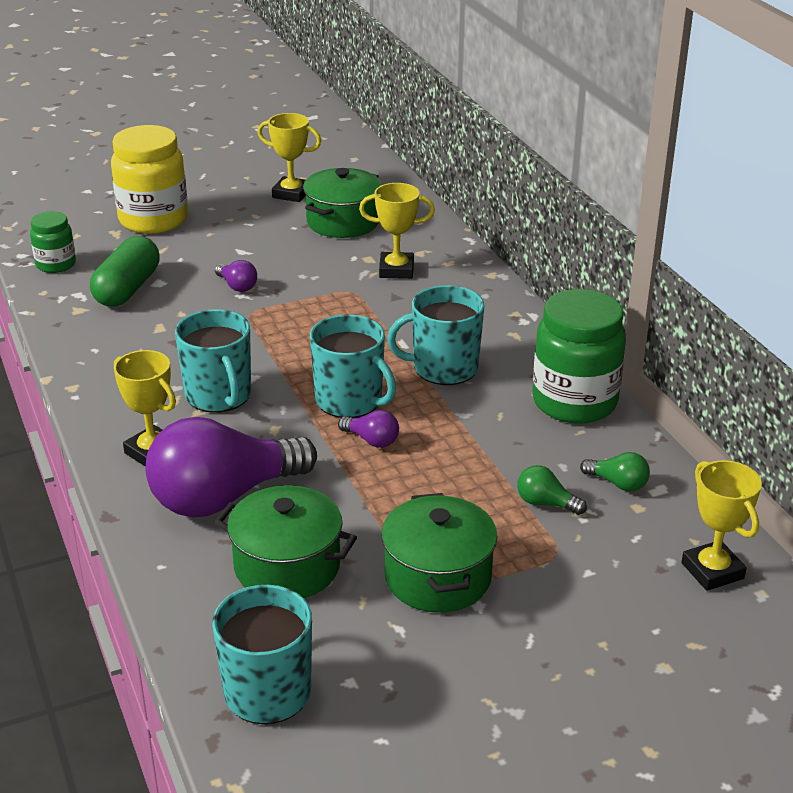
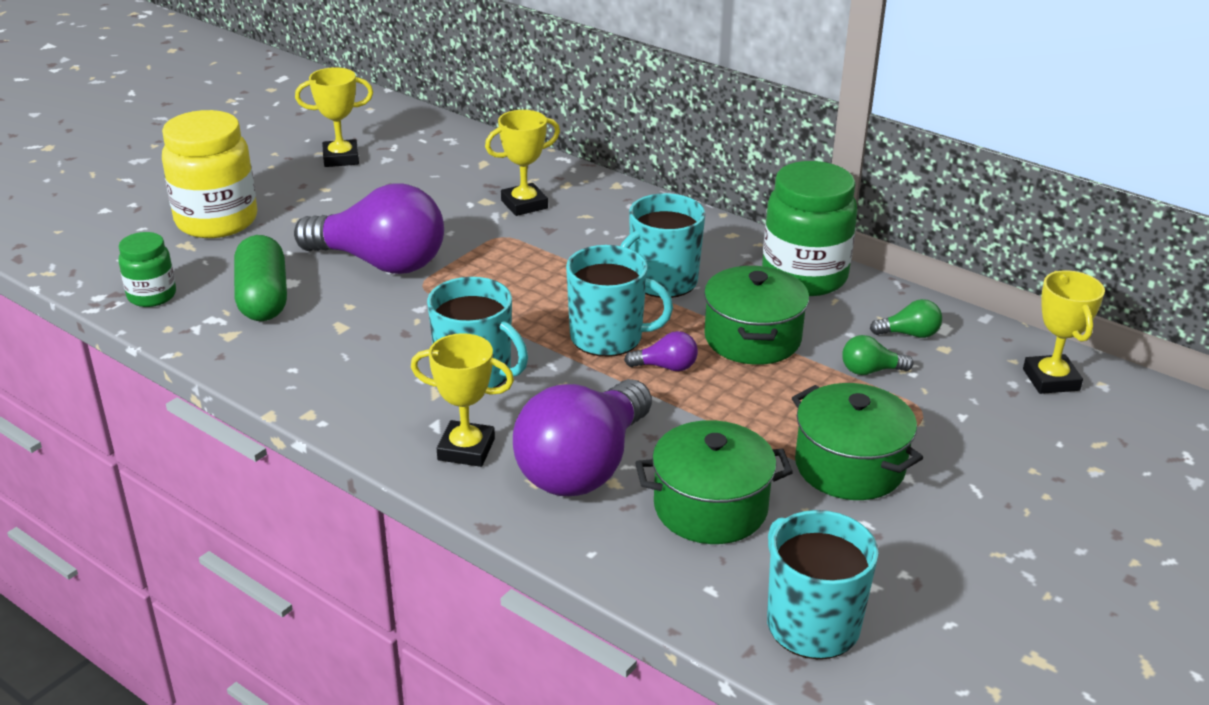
camera: 30 degrees left, 0 degrees up
(237, 286) = (380, 262): purple light bulb -> purple light bulb, size x2.46
(343, 222) = (423, 172): green pot -> green pot (752, 338)
(712, 571) = (1051, 380): yellow trophy -> yellow trophy turned 45 degrees clockwise

